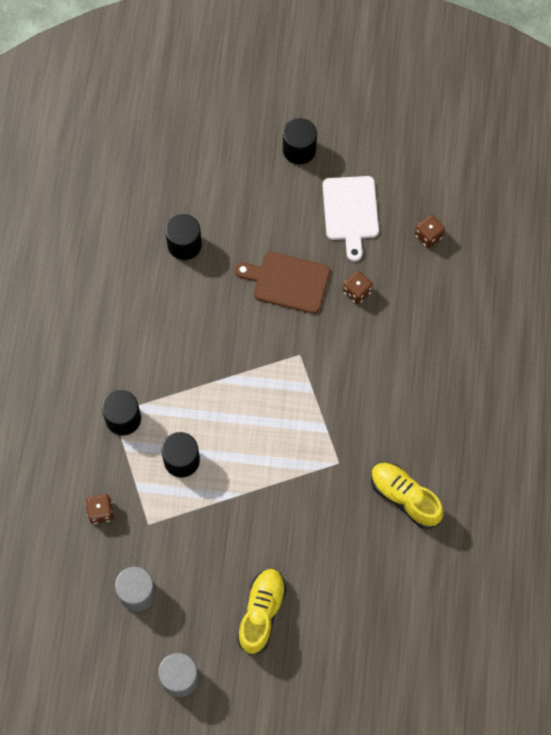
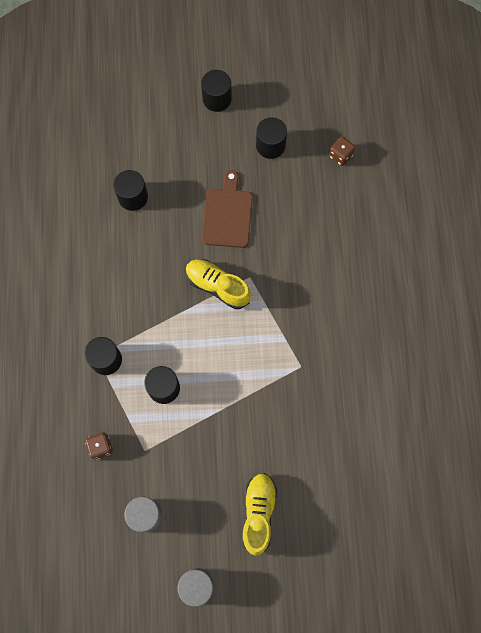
camera: 10 degrees left, 5 degrees up
(287, 281) = (227, 214): brown cutting board -> brown cutting board turned 90 degrees clockwise
(350, 212) = (270, 145): white cutting board -> black cylinder
(357, 292) = (288, 214): brown dice -> none
(404, 497) = (363, 387): yellow shoe -> yellow shoe (217, 286)

